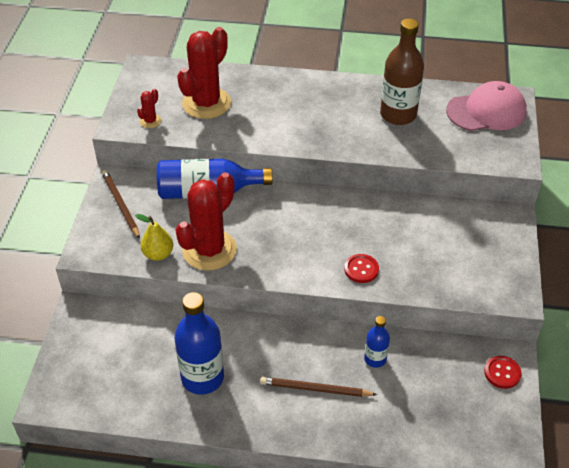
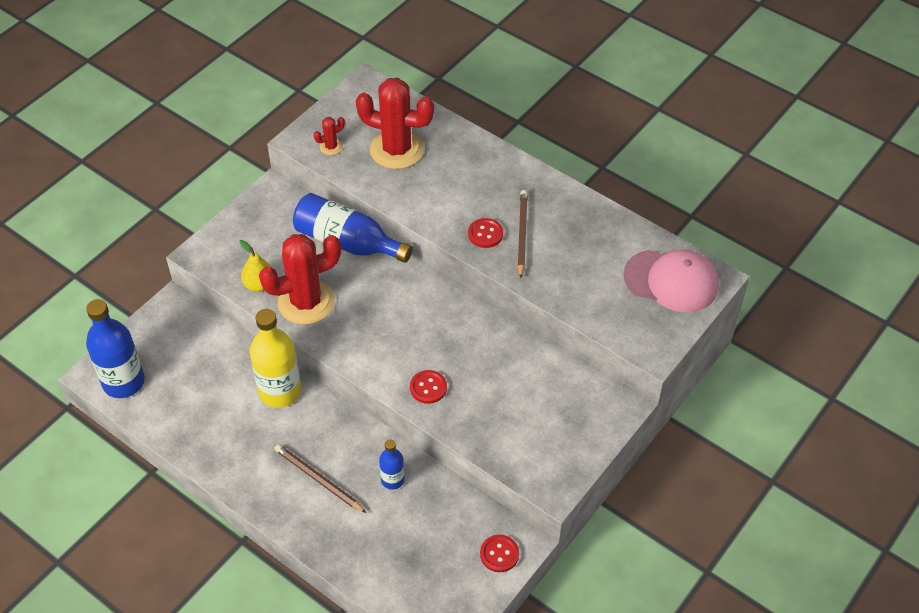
camera: 30 degrees right, 5 degrees up
(120, 205) = (261, 220): brown pencil -> brown pencil (522, 234)
(202, 377) = (231, 419): blue bottle -> blue bottle (123, 382)
(206, 103) = (397, 150): red cactus -> red cactus turned 45 degrees clockwise
(227, 335) = (280, 391): none -> yellow bottle
(326, 134) = (485, 234): none -> red button
(398, 115) = (575, 244): brown bottle -> none

